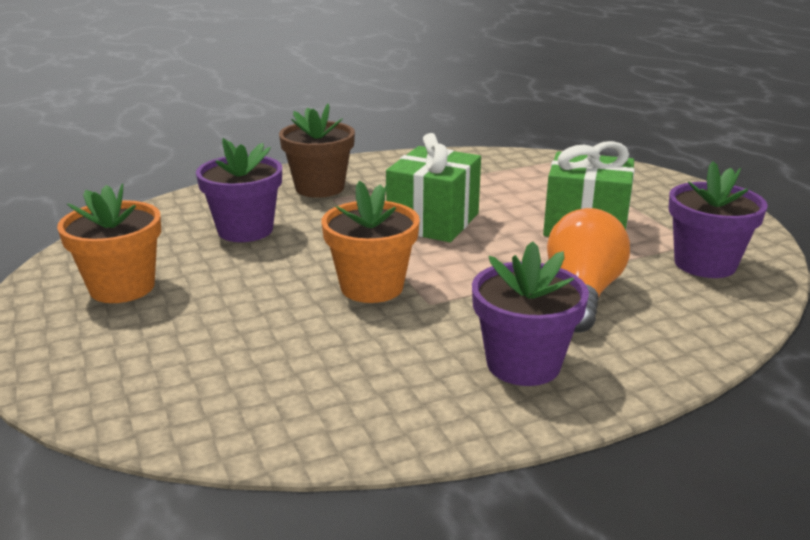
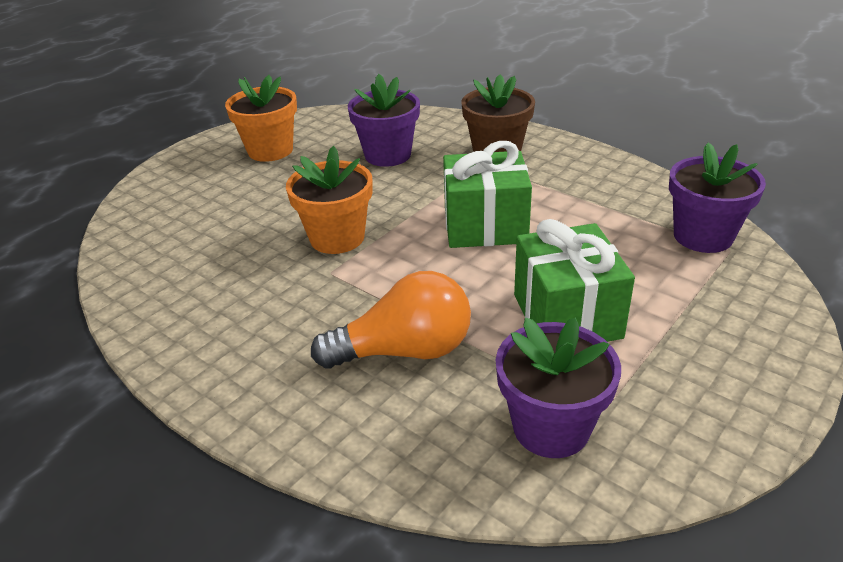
camera: 65 degrees right, 10 degrees up
(523, 364) = (257, 348): purple flower pot -> purple flower pot (703, 236)

